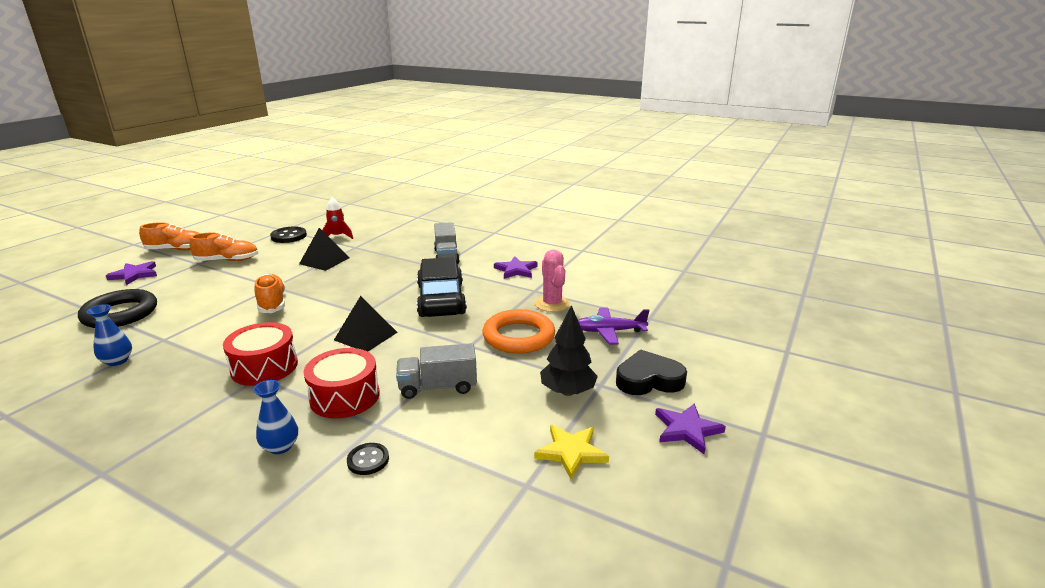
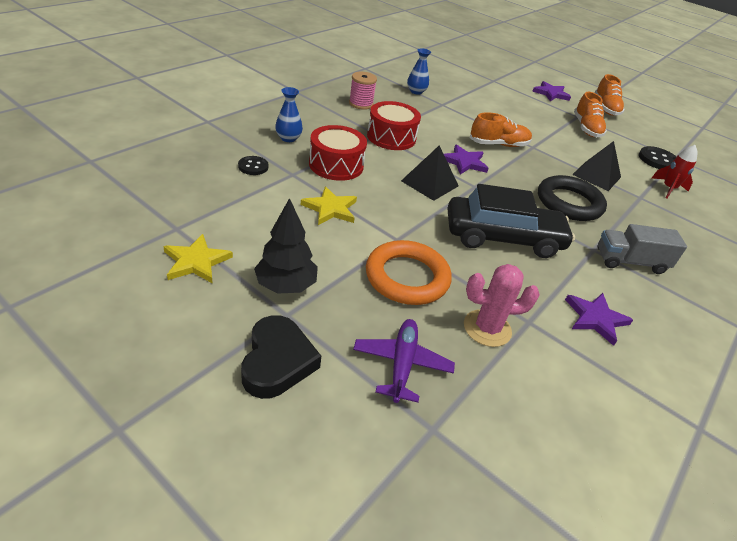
camera: 95 degrees right, 15 degrees up
(120, 314) = (483, 91): black ring -> black ring (569, 203)
(159, 401) = (361, 104): none -> pink spool
(438, 387) = (330, 209): grey truck -> yellow star
(687, 430) = (172, 357): purple star -> purple star (464, 162)

